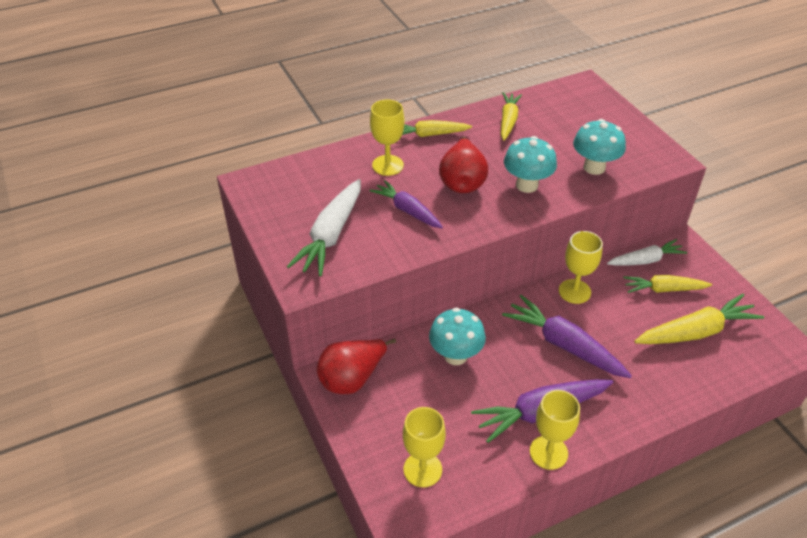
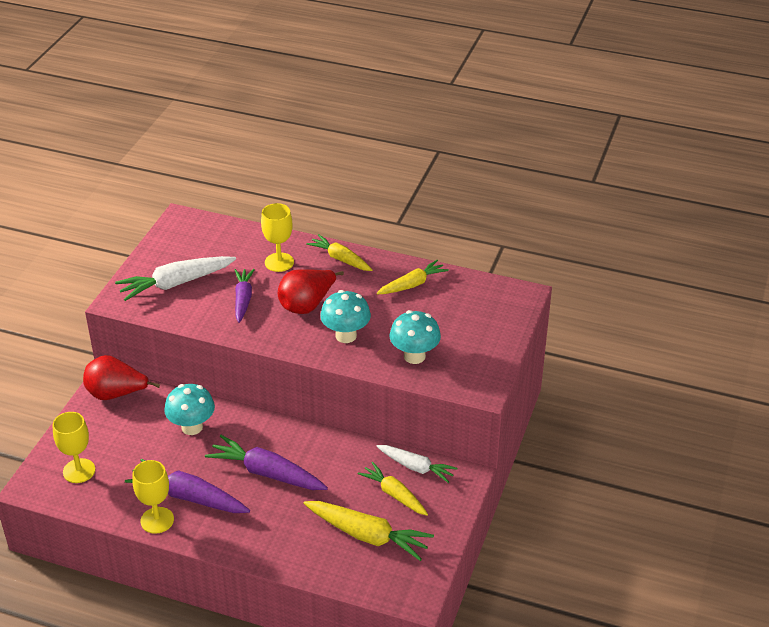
camera: 45 degrees right, 5 degrees down
(563, 344) = (266, 473): purple carrot -> purple carrot turned 60 degrees counterclockwise
(574, 291) = (329, 448): yellow goblet -> none

